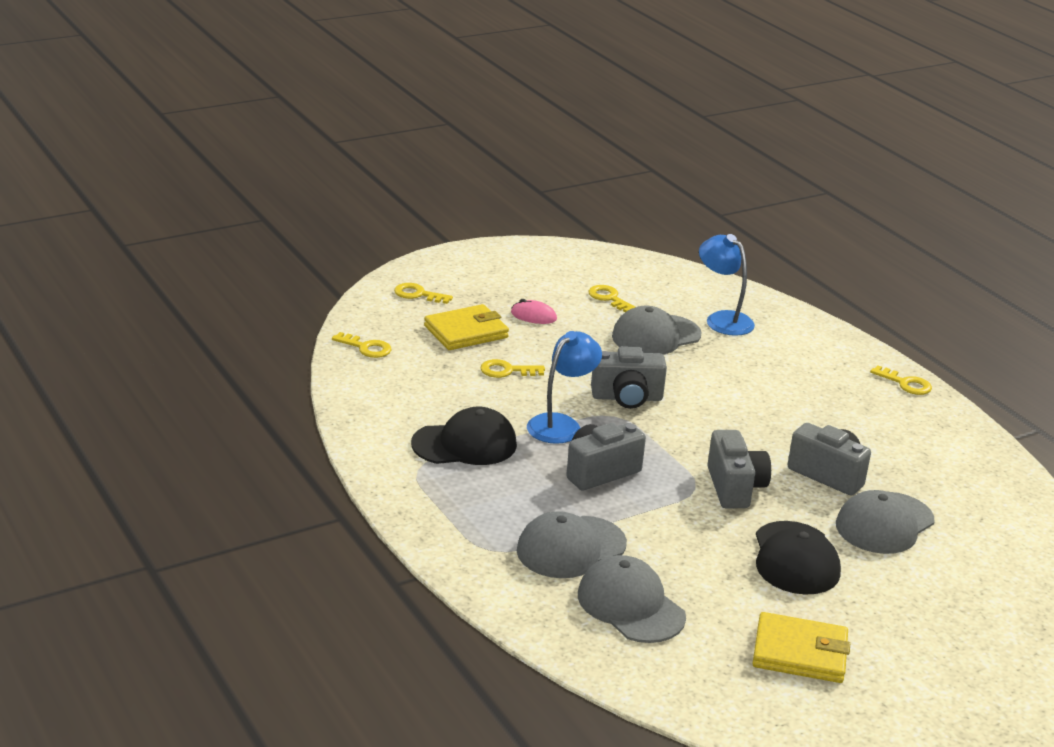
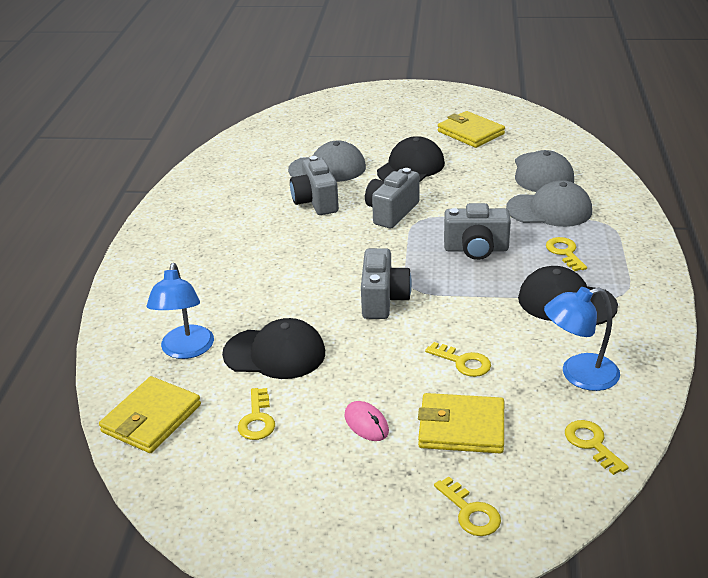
camera: 140 degrees left, 5 degrees up
(561, 424) = (466, 294): blue lamp -> blue lamp (579, 375)
(627, 398) = (383, 300): grey camera -> grey camera turned 60 degrees clockwise
(656, 336) = (275, 353): grey cap -> black cap
(677, 280) = (151, 418): none -> yellow wallet
(905, 384) = (148, 242): yellow key -> yellow key (565, 252)

